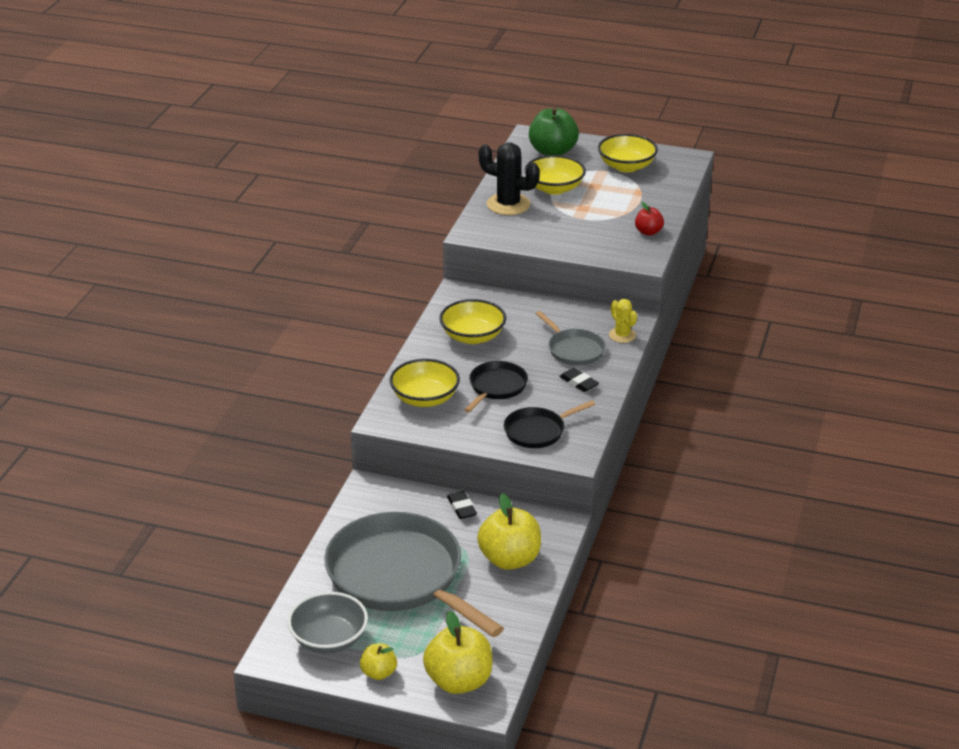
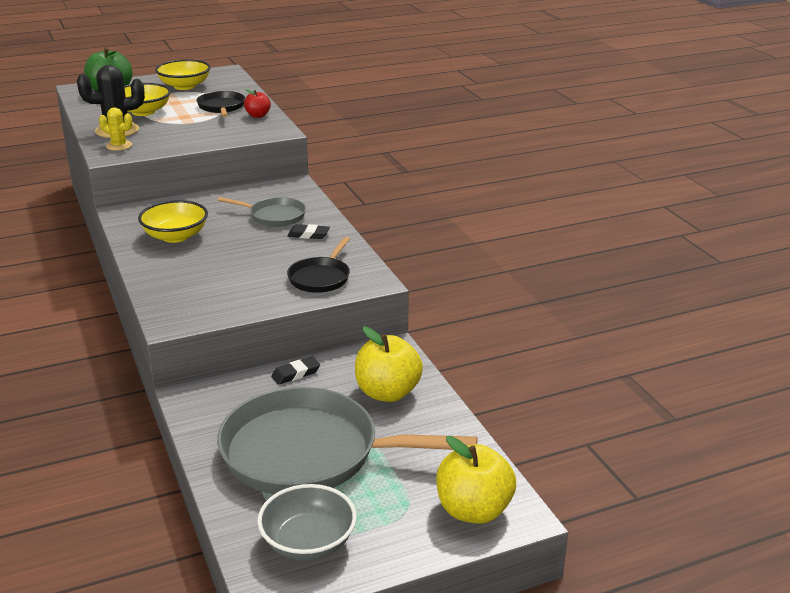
camera: 40 degrees left, 5 degrees down
(379, 673) = (394, 545): yellow apple -> none
(425, 398) = (189, 292): yellow bowl -> none
(461, 508) = (295, 374): black eraser -> black eraser turned 60 degrees counterclockwise
(496, 387) = (243, 262): black pan -> black pan (221, 107)
(622, 335) = (300, 195): yellow cactus -> yellow cactus (119, 146)

